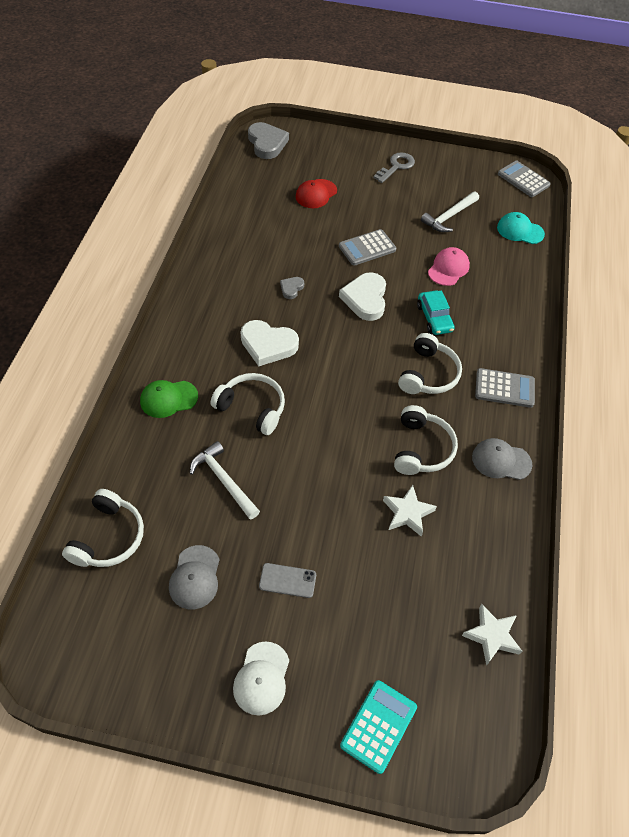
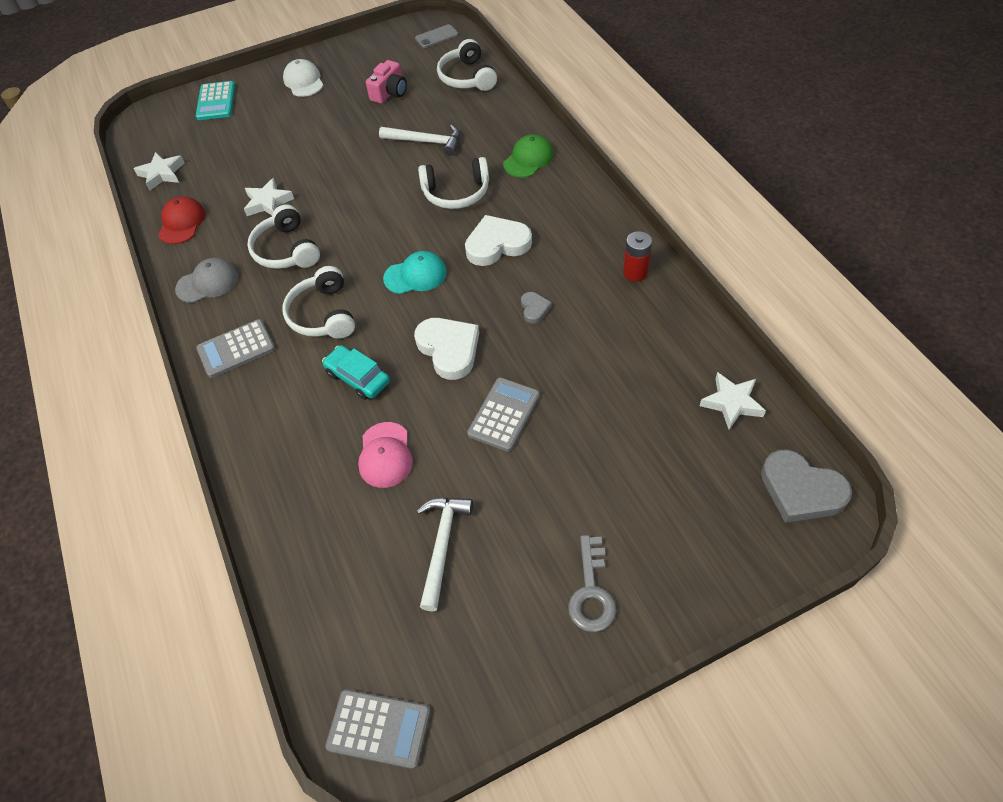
camera: 150 degrees right, 0 degrees up
(195, 577) = (389, 93): grey cap -> pink camera
(209, 269) = (635, 272): none -> red battery
(249, 185) = (732, 403): none -> white star
(287, 580) = (327, 123): grey phone -> grey phone (436, 36)
(316, 194) = (642, 450): red cap -> red cap (182, 223)
(520, 230) = (327, 596): turquoise cap -> turquoise cap (415, 275)

